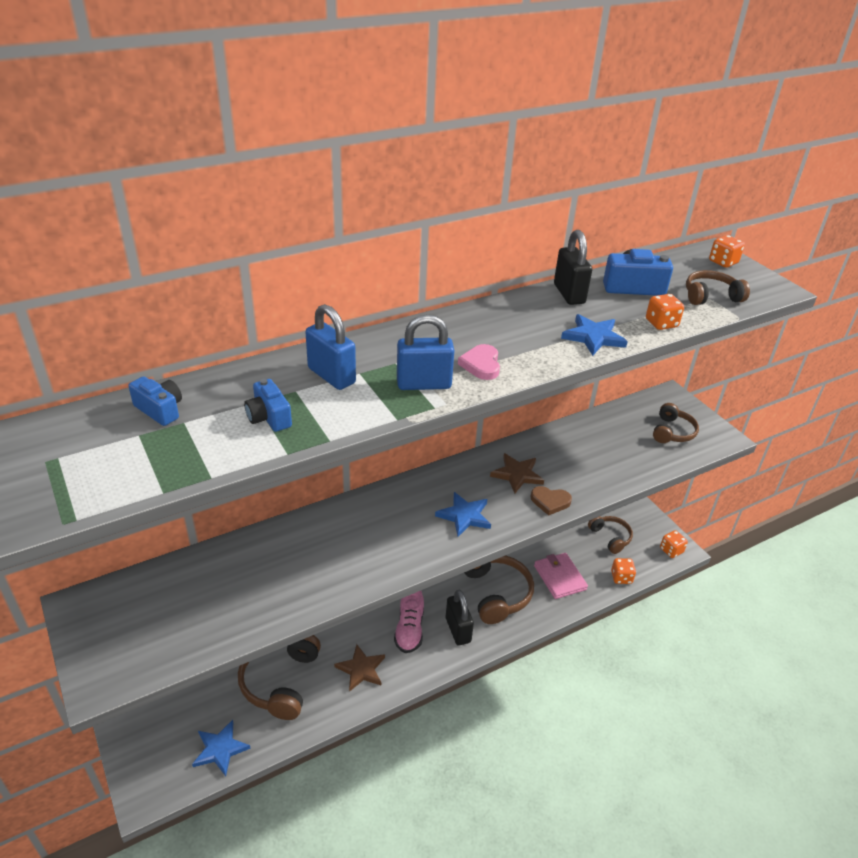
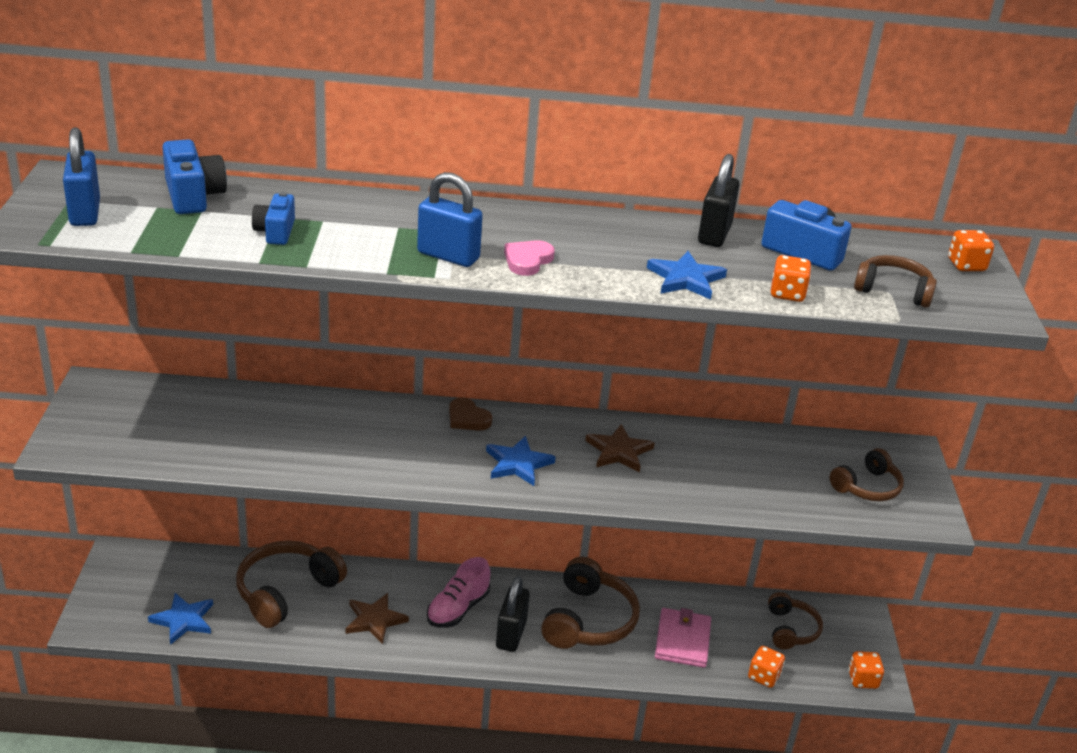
camera: 30 degrees right, 5 degrees down
(160, 410) = (193, 195): blue camera -> blue camera, size x1.52
(331, 376) = (369, 220): blue padlock -> blue padlock (85, 213)
(550, 502) = (629, 490): brown heart -> brown heart (467, 418)

